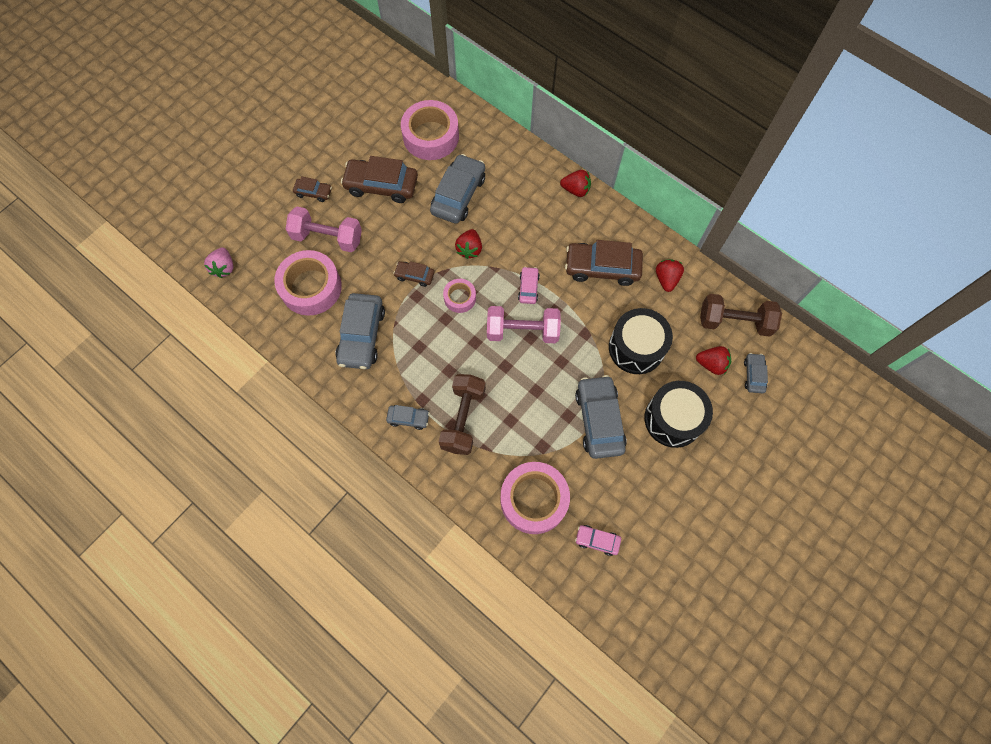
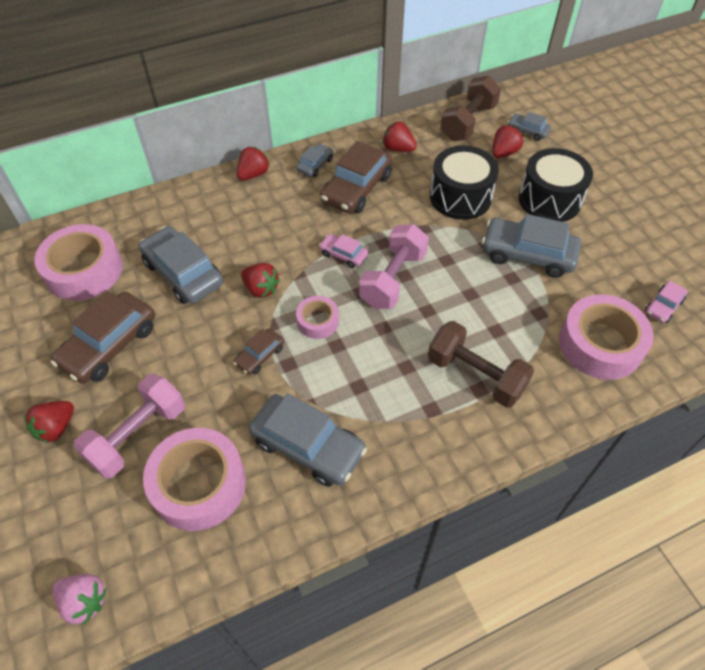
camera: 65 degrees left, 15 degrees down
(313, 192) = (56, 428): brown car -> red strawberry
(408, 418) = (450, 434): grey car -> grey car (315, 165)

